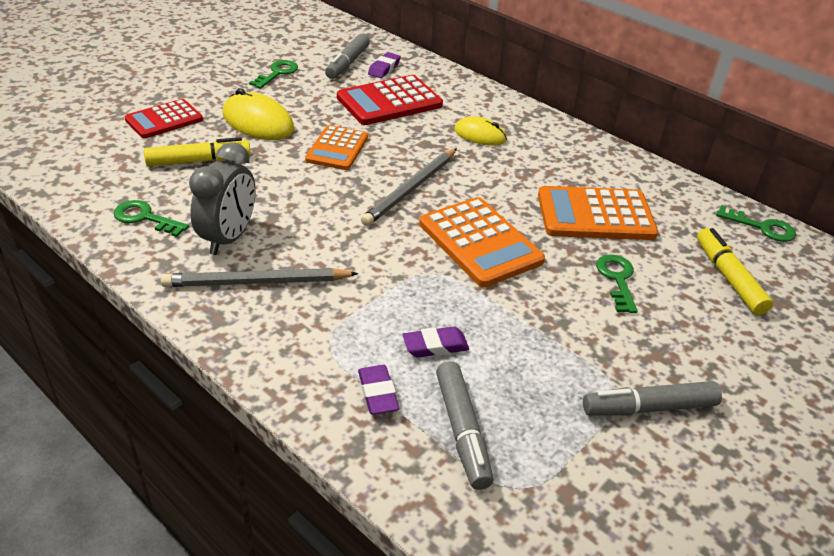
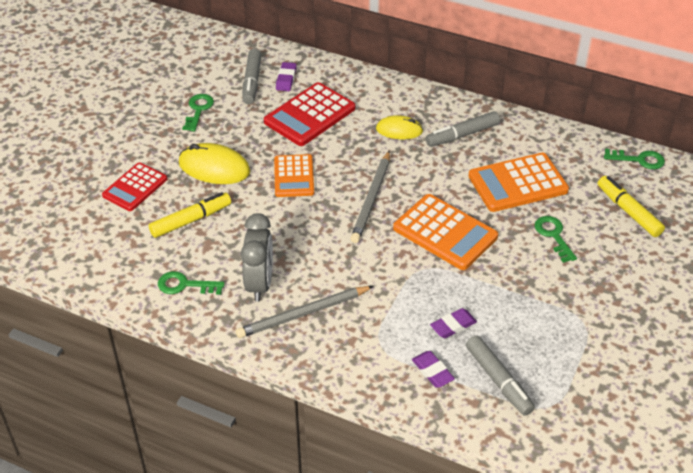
camera: 15 degrees left, 5 degrees up
(649, 407) = (608, 328): grey marker -> grey marker (462, 135)

